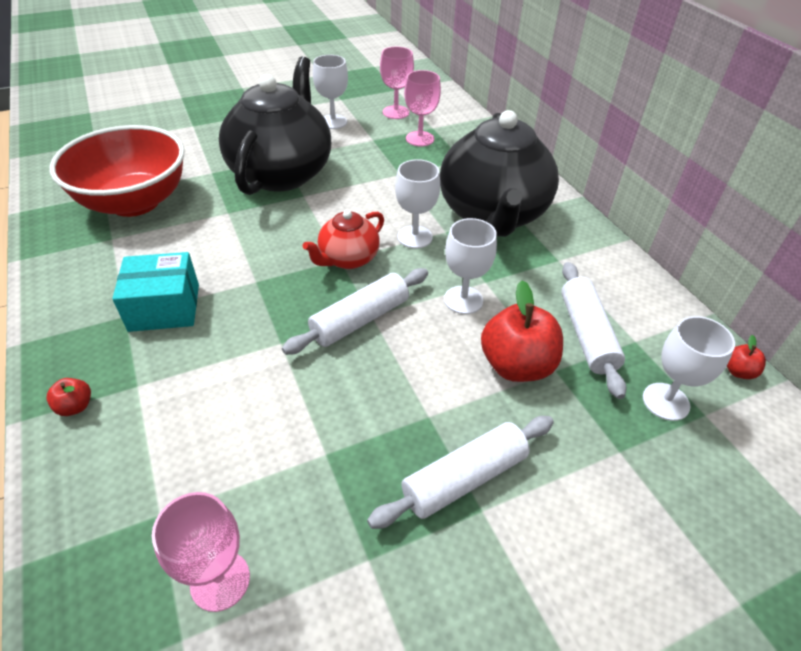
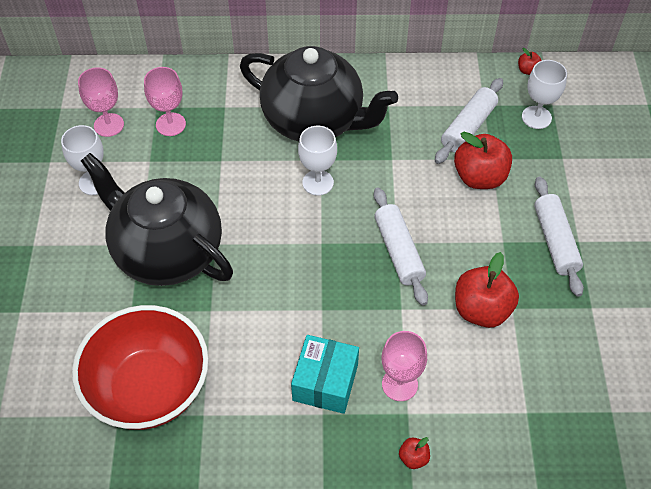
camera: 65 degrees left, 10 degrees up
(220, 580) = (582, 385): pink goblet -> pink goblet (399, 384)
(309, 420) = (481, 310): none -> red apple
(348, 259) = (324, 237): red teapot -> none
(463, 300) = (405, 180): white goblet -> none
(586, 335) = (468, 127): white rolling pin -> white rolling pin turned 75 degrees counterclockwise

